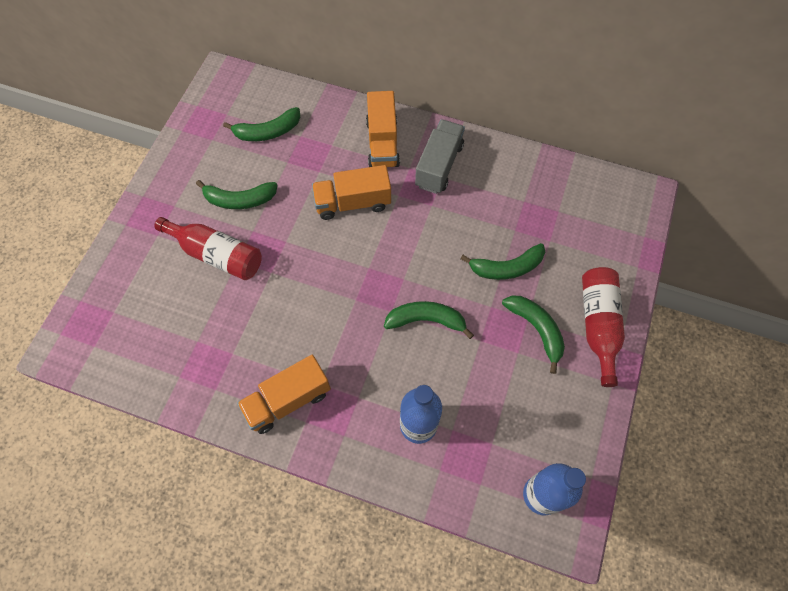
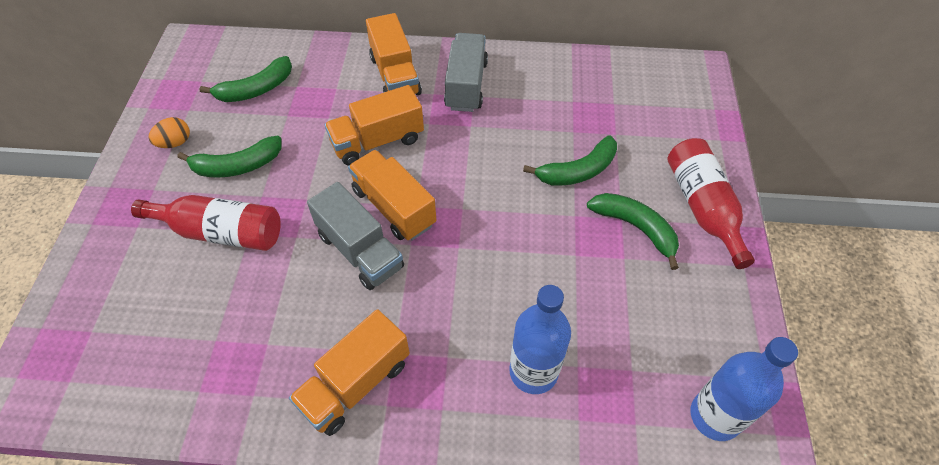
camera: 15 degrees left, 10 degrees down
(196, 168) = (175, 143): none -> orange egg
(316, 296) = (360, 251): none -> grey truck
(350, 265) = (394, 207): none -> orange truck
(426, 320) = (504, 247): green banana -> none

